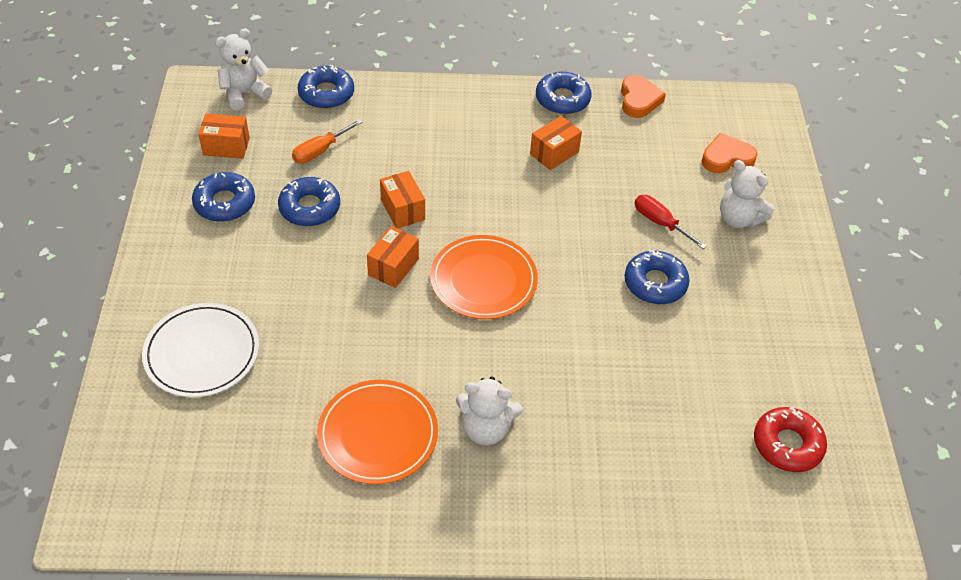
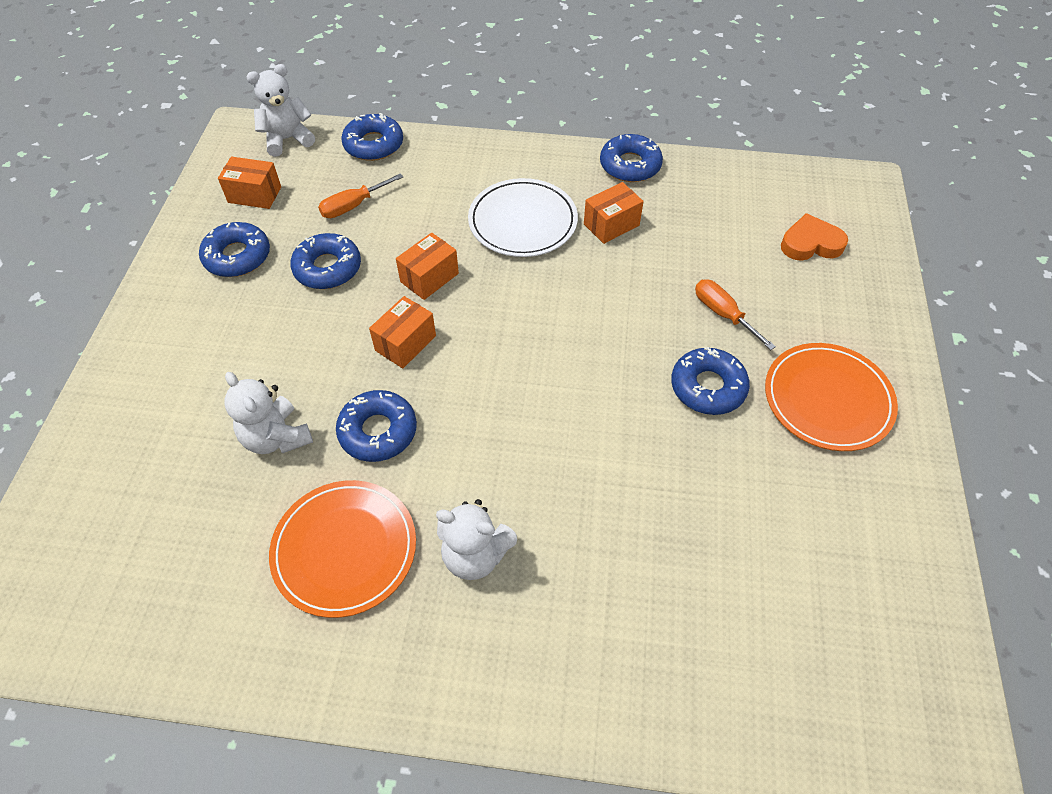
camera: 10 degrees right, 5 degrees up
(202, 353) = (168, 428): white plate -> white plate (522, 221)
(385, 340) = (378, 431): none -> blue donut
(402, 210) = (429, 278): orange box -> orange box turned 60 degrees clockwise
(483, 280) = (505, 367): orange plate -> orange plate (827, 399)
(639, 100) = (716, 171): orange heart -> none
(660, 223) = (723, 314): red screwdriver -> orange screwdriver
(738, 218) = (818, 315): white teddy bear -> white teddy bear (276, 437)
(787, 444) = (852, 615): red donut -> none

